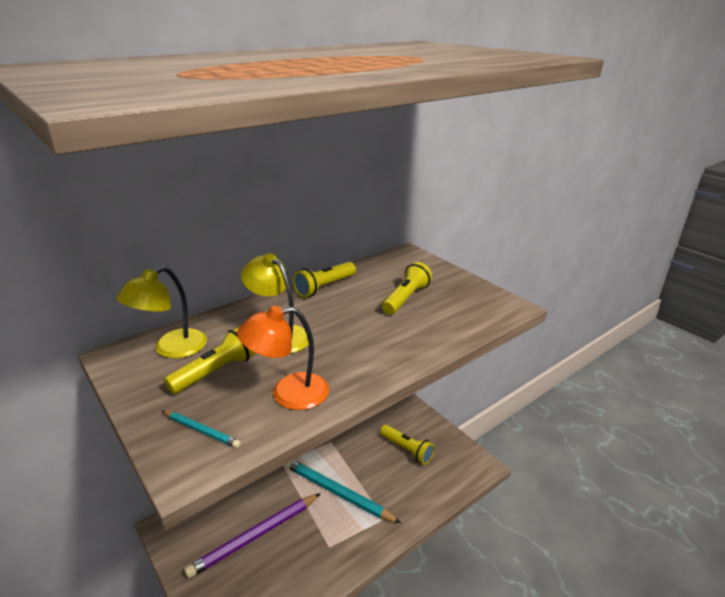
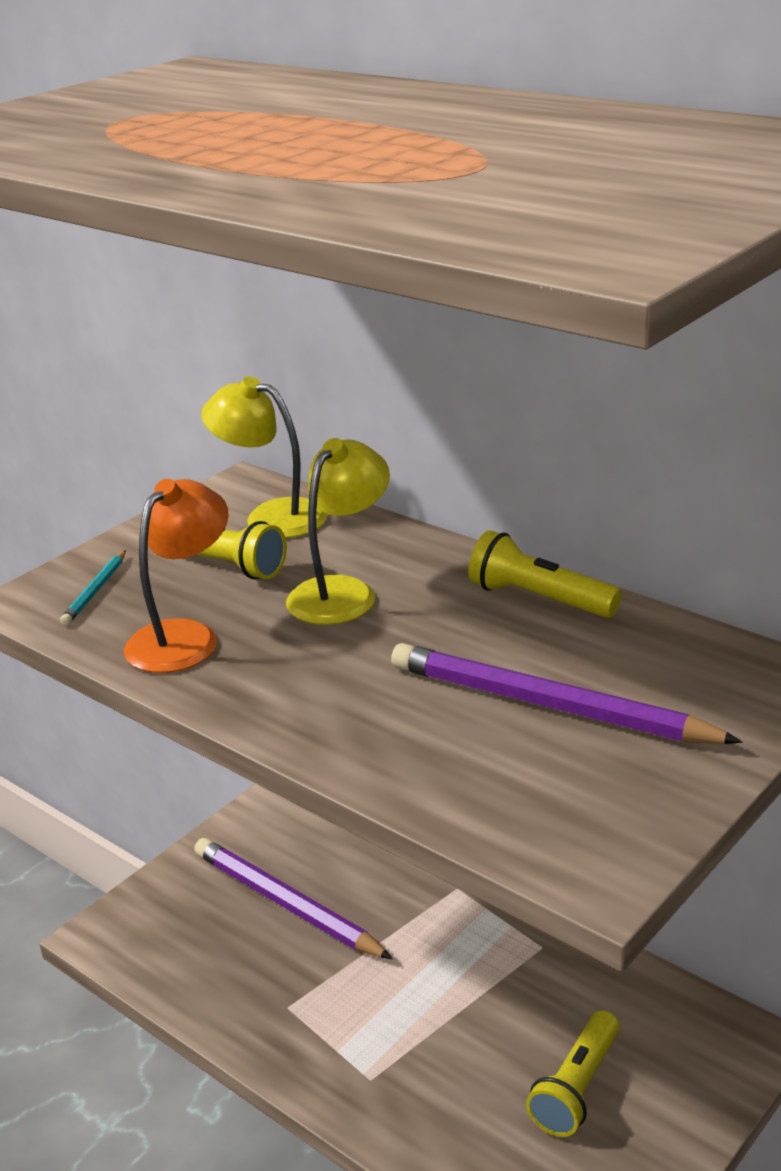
camera: 80 degrees right, 0 degrees up
(288, 394) = (184, 637): orange lamp -> orange lamp turned 60 degrees clockwise
(337, 492) = (411, 989): turquoise pencil -> none
(406, 298) = (549, 705): yellow flashlight -> purple pencil

